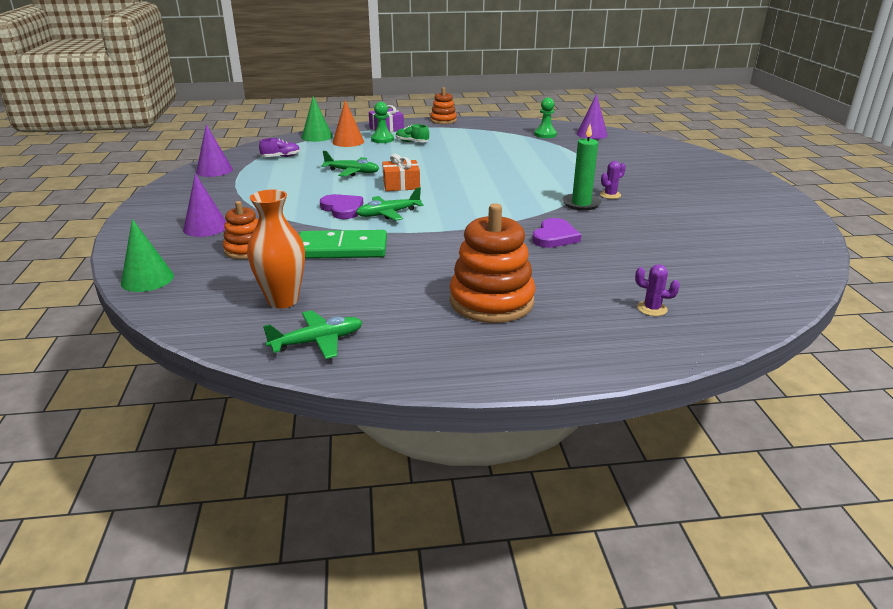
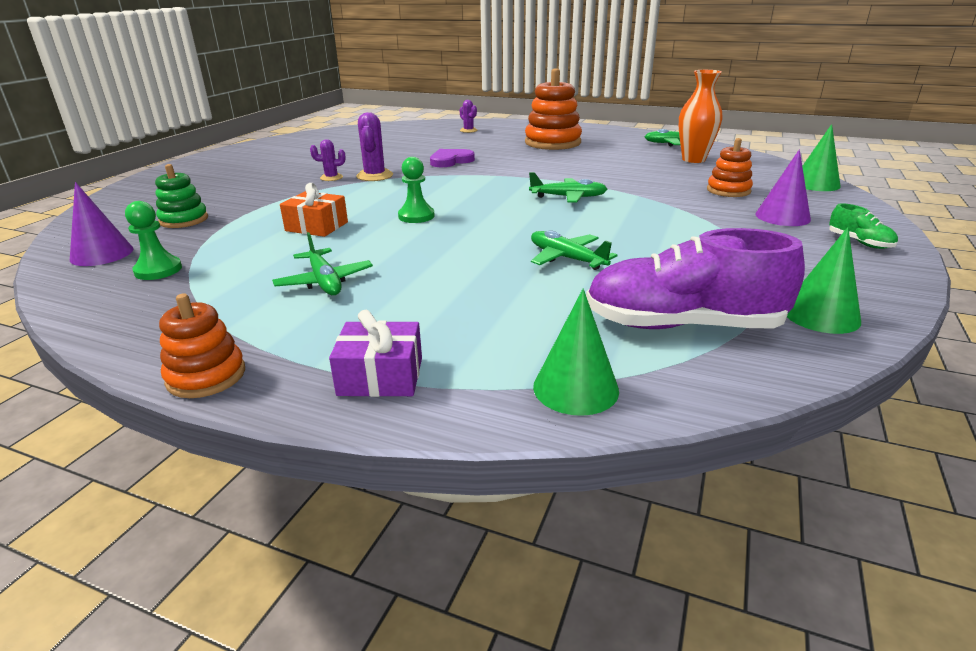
camera: 150 degrees left, 0 degrees up
(214, 170) = (821, 315): purple cone -> green cone
(281, 157) = (682, 325): purple shoe -> purple shoe, size x2.29
(341, 249) = (635, 178): green domino -> none
(342, 209) = (614, 210): purple heart -> none
(348, 142) = (515, 343): orange cone -> none
(382, 139) = (438, 332): green pawn -> green pawn (416, 216)
(401, 185) = (518, 225): orange gift -> orange gift (317, 226)
(412, 142) = (394, 307): green shoe -> green shoe (859, 242)
(460, 144) = (324, 281): none -> green plane
(581, 204) = (374, 176): green candle -> purple cactus
(609, 152) = (184, 220): none -> green stacking toy

